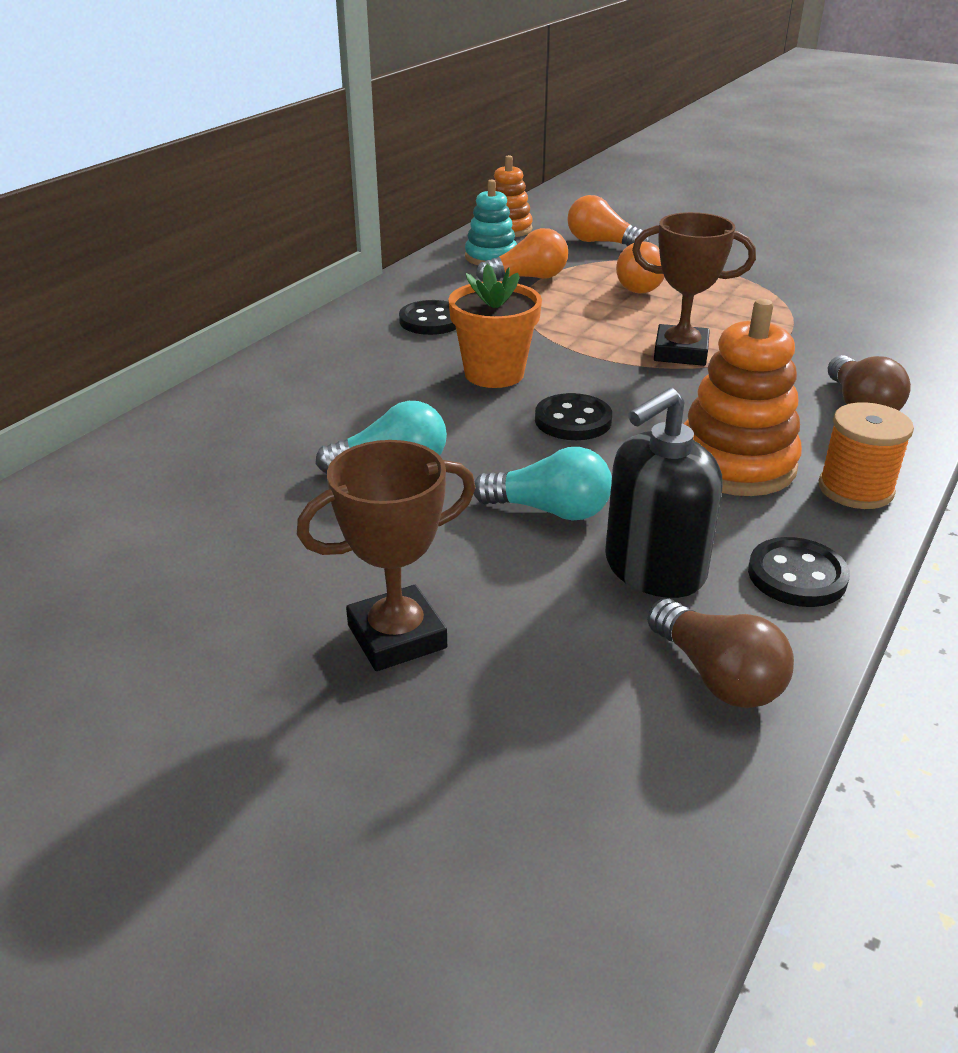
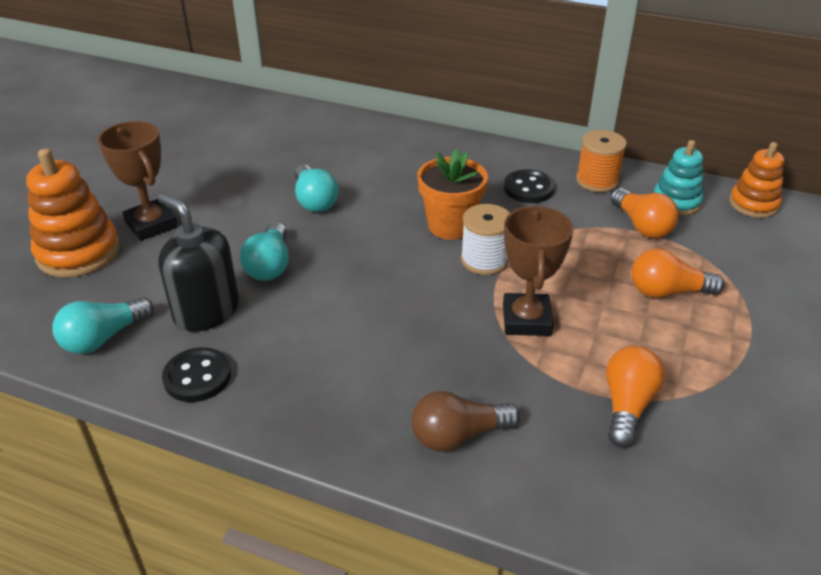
camera: 80 degrees right, 5 degrees up
(570, 361) = (484, 260): none -> white spool
(573, 420) = (389, 267): black button -> none
(601, 243) = (763, 262): orange light bulb -> orange light bulb (627, 405)
(717, 676) = (103, 338): brown light bulb -> turquoise light bulb
(735, 464) = (340, 350): orange stacking toy -> orange stacking toy (78, 252)
(855, 489) = (311, 418): orange spool -> orange spool (597, 180)

